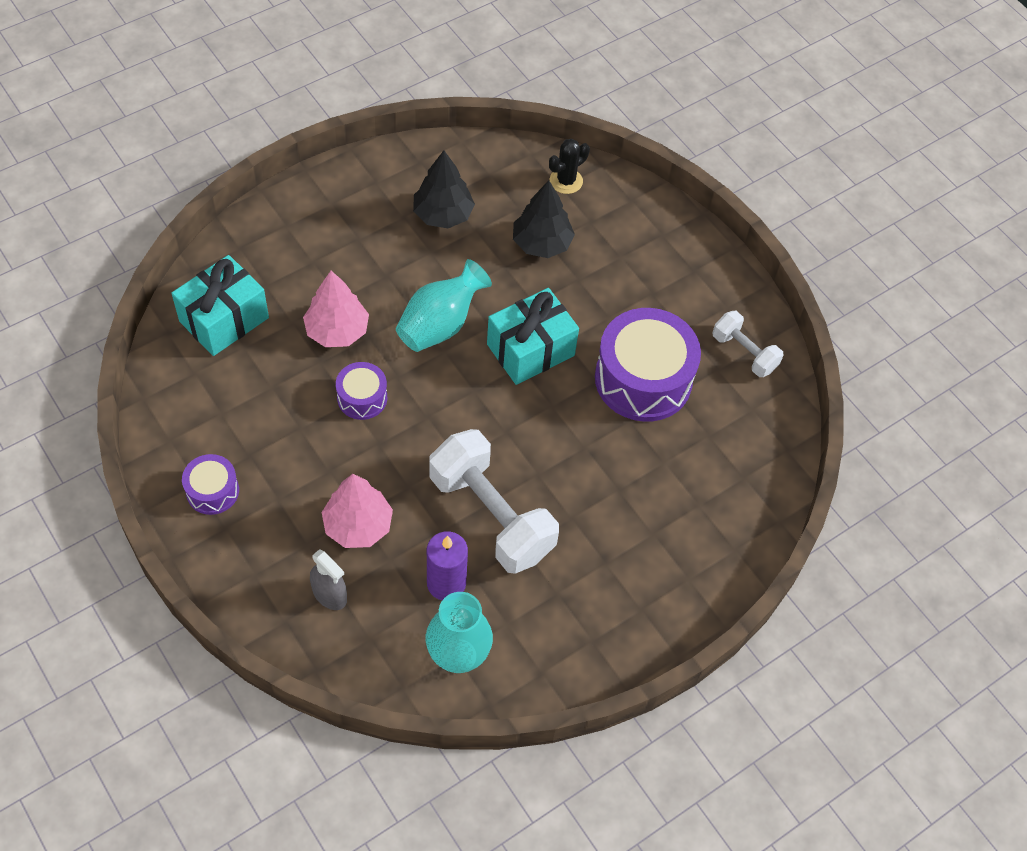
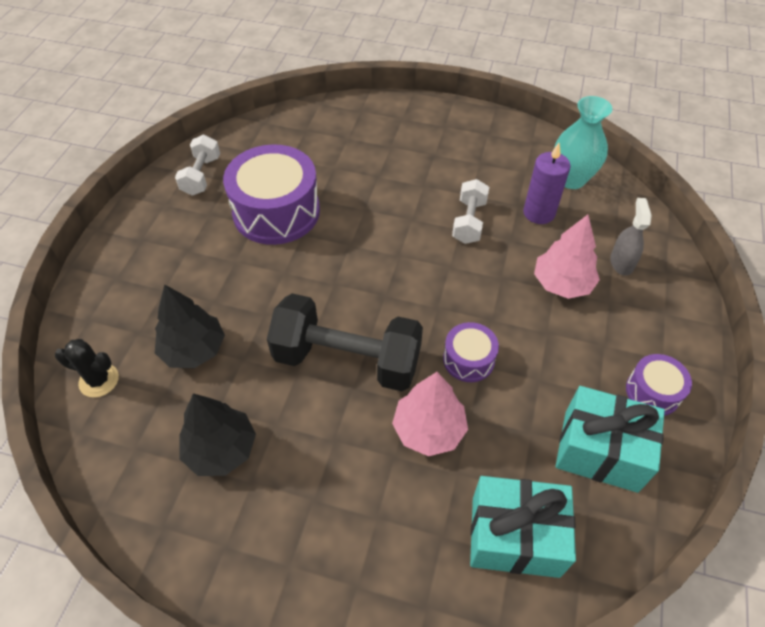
camera: 125 degrees left, 5 degrees down
(440, 324) = (347, 359): turquoise vase -> black dumbbell
(491, 516) = (469, 222): white dumbbell -> white dumbbell, size x0.53
(530, 350) = (313, 286): turquoise gift -> turquoise gift (600, 451)

